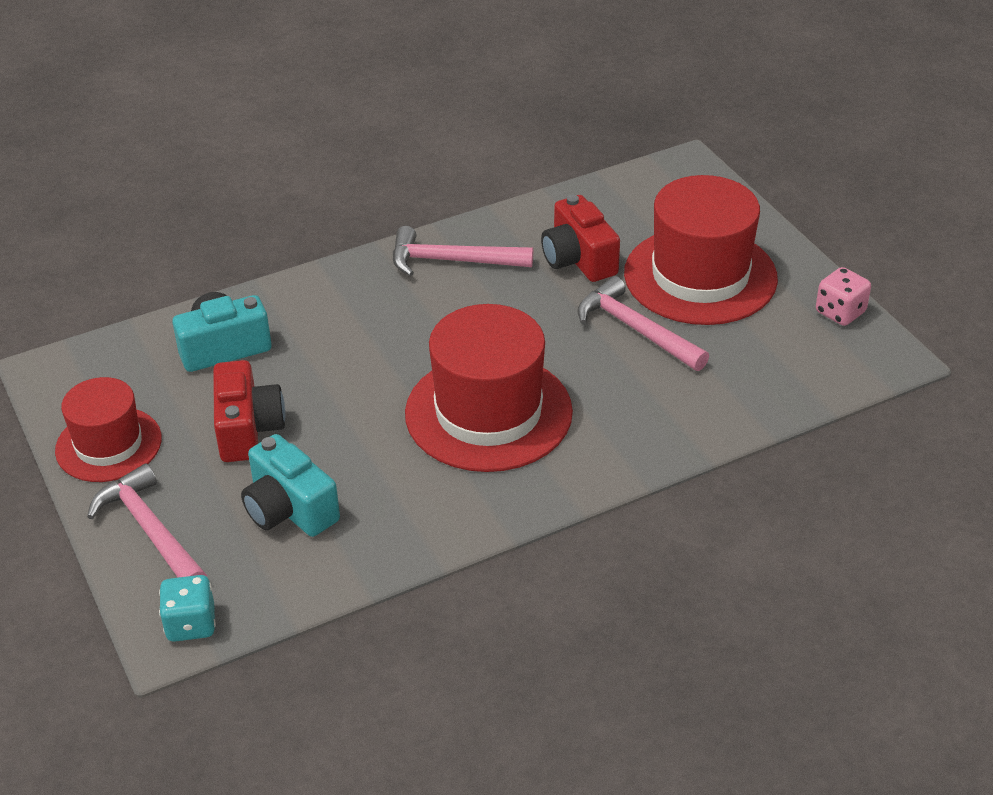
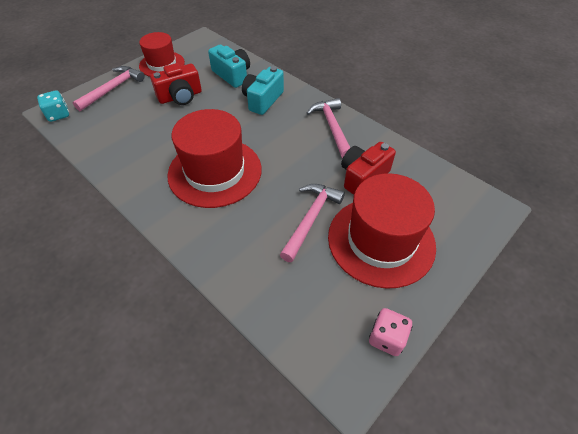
camera: 70 degrees right, 10 degrees up
(289, 509) = (130, 123): turquoise camera -> turquoise camera (262, 100)

